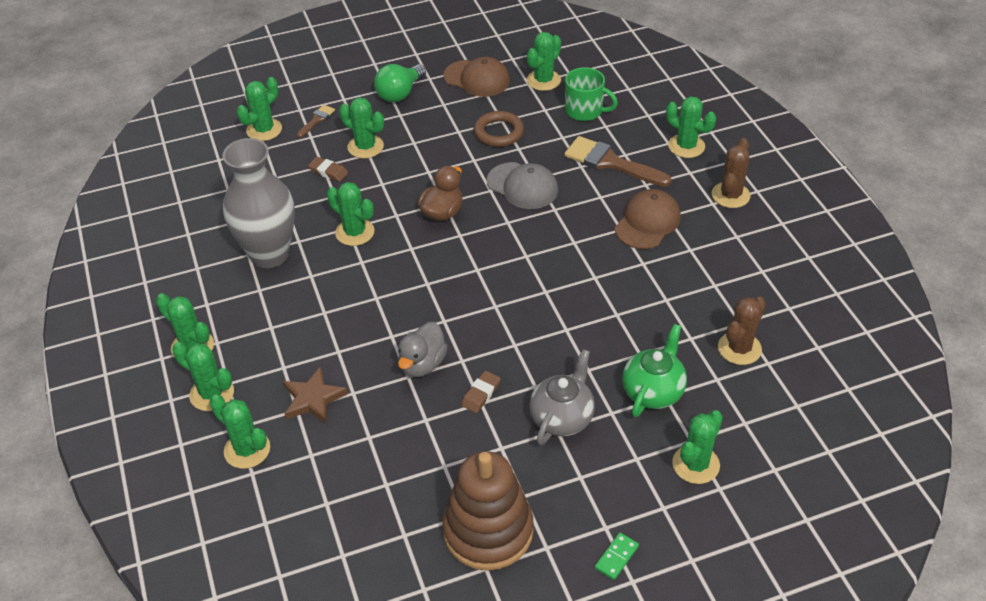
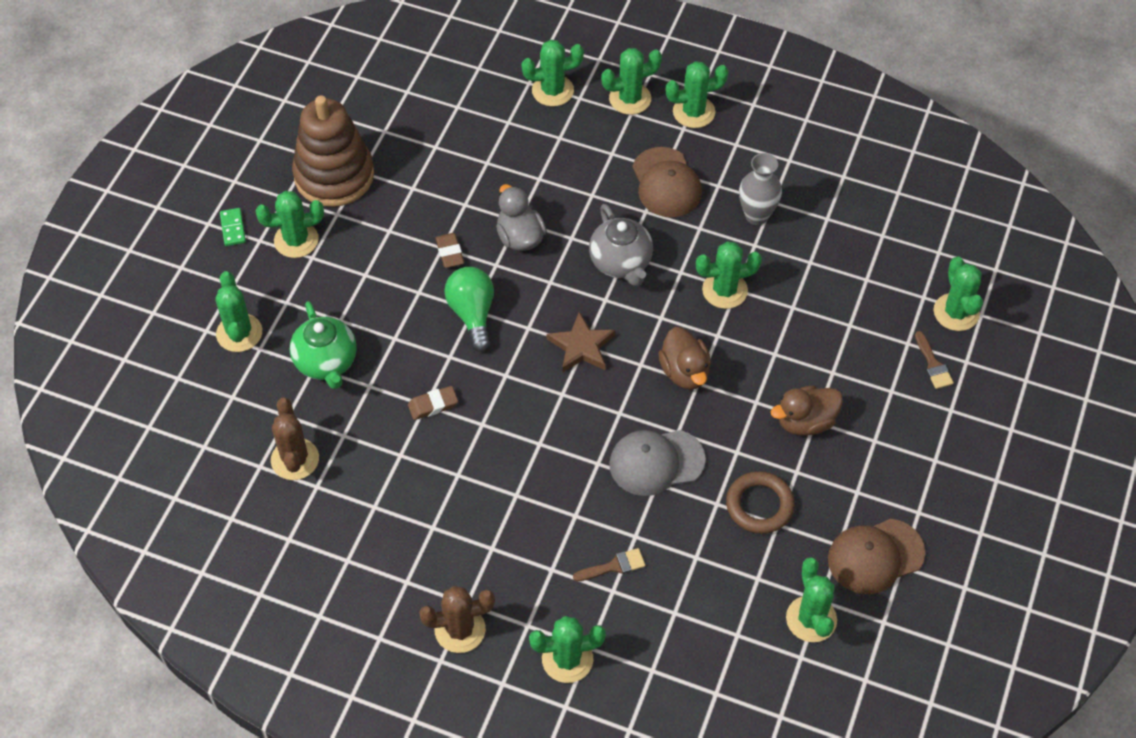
camera: 130 degrees right, 10 degrees up
(269, 254) = (756, 215): grey vase -> grey vase, size x0.56
(313, 399) = (559, 152): brown star -> brown star (581, 346)
(328, 172) = (834, 323): brown eraser -> brown eraser (433, 405)
(365, 147) = (846, 376): green cactus -> green cactus (296, 240)
(400, 93) = (914, 465): green light bulb -> green light bulb (472, 314)
(419, 145) = (805, 422): none -> brown duck
(562, 418) = (371, 285): grey teapot -> grey teapot (621, 263)
(585, 111) = (718, 614): green mug -> none
(610, 162) = (614, 566): brown brush -> brown brush, size x0.49
(647, 222) = (501, 523): brown cap -> brown cap (666, 183)
(730, 195) = (460, 629): brown cactus -> brown cactus turned 75 degrees counterclockwise

